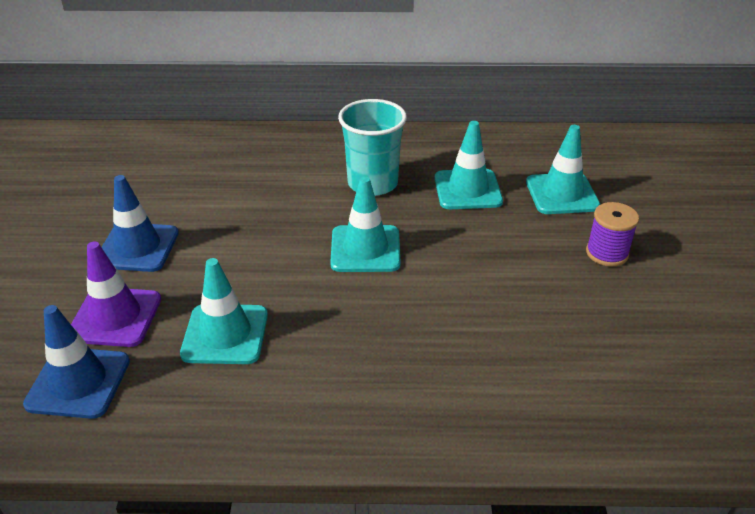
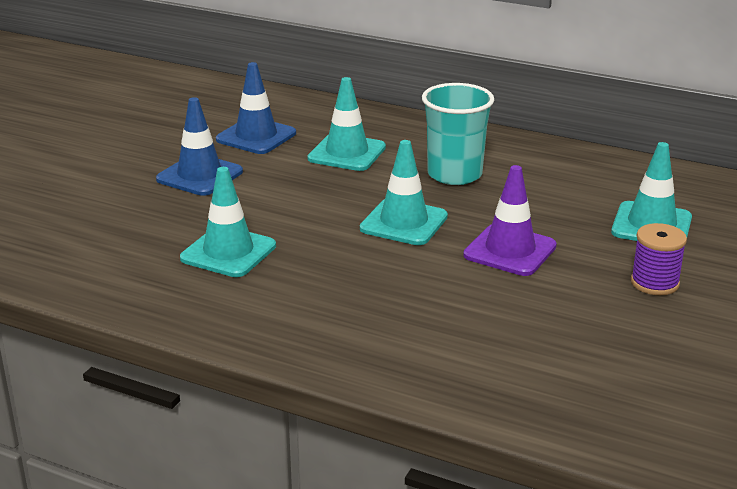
camera: 25 degrees right, 10 degrees down
(78, 382) = (89, 253): blue traffic cone -> blue traffic cone (256, 136)
(115, 317) = (147, 219): purple traffic cone -> purple traffic cone (510, 251)
(467, 190) = (549, 200): turquoise traffic cone -> turquoise traffic cone (347, 153)

